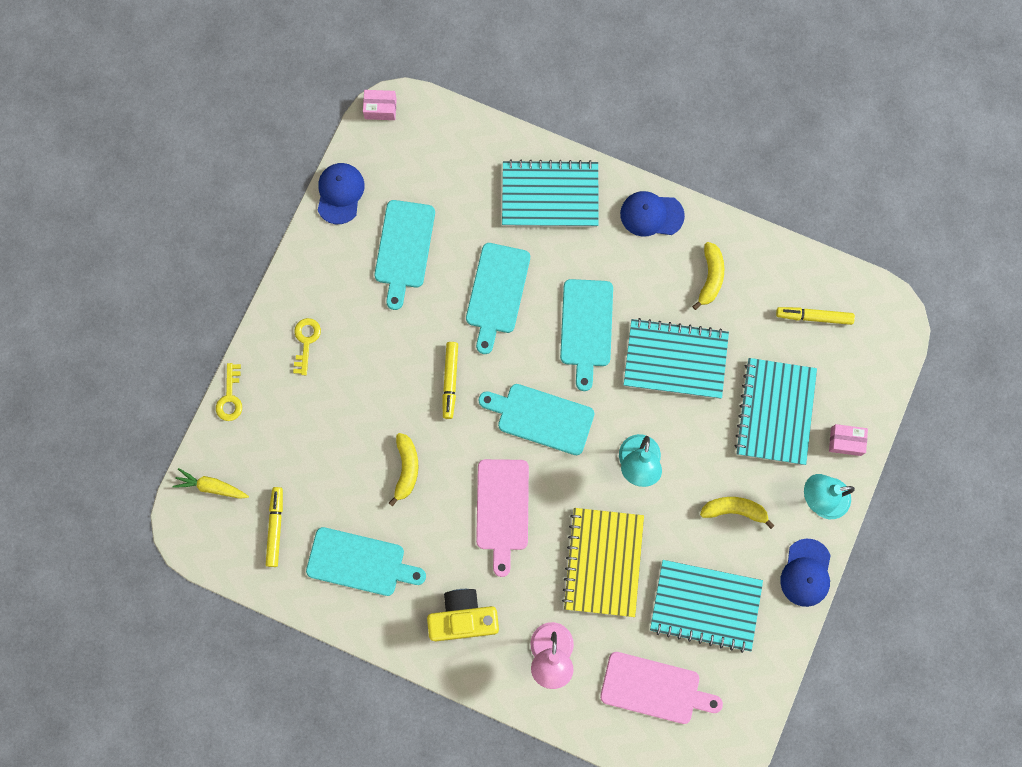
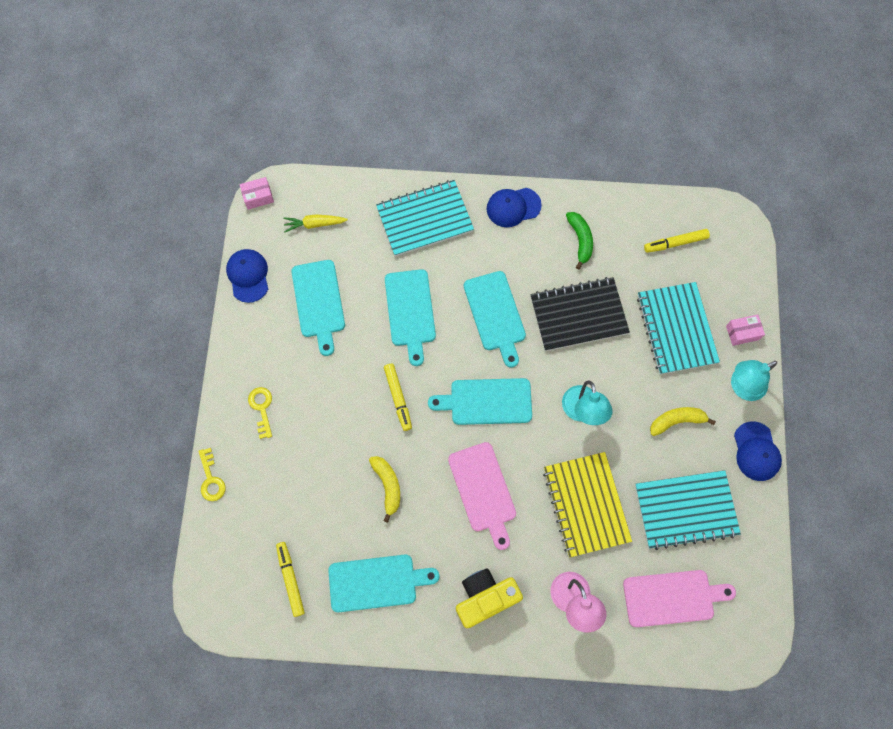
camera: 20 degrees left, 5 degrees down
(211, 486) = (220, 564): yellow carrot -> yellow carrot (314, 224)
(675, 359) = (578, 315): turquoise notebook -> black notebook
(710, 277) = (580, 240): yellow banana -> green banana

